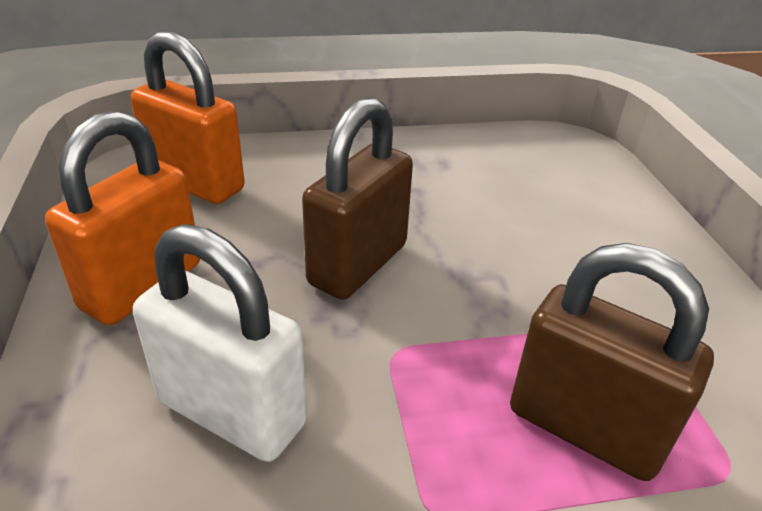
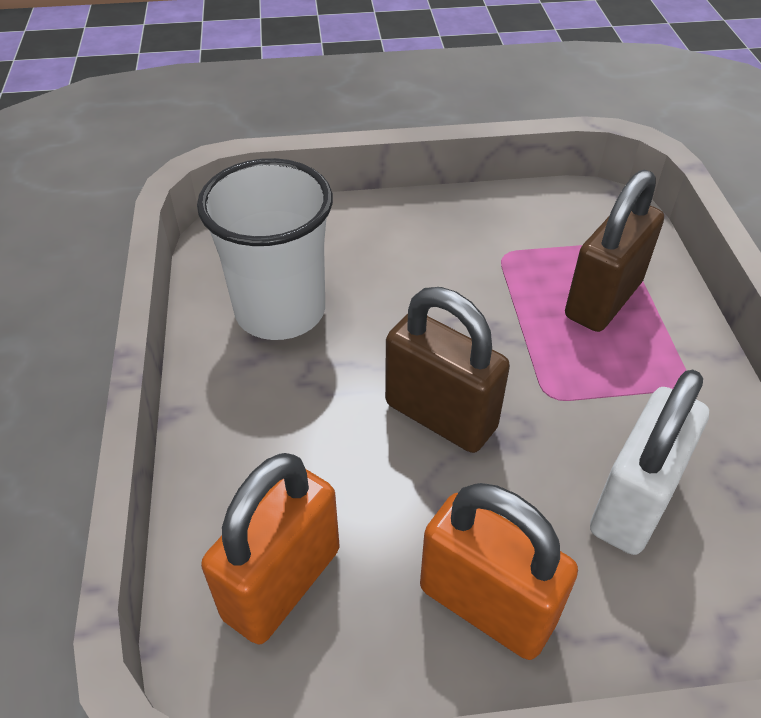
camera: 85 degrees left, 10 degrees up
(477, 171) = (280, 311): none -> white cup

